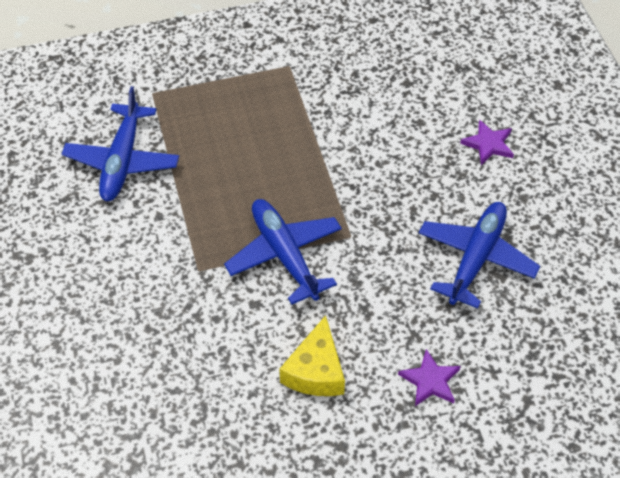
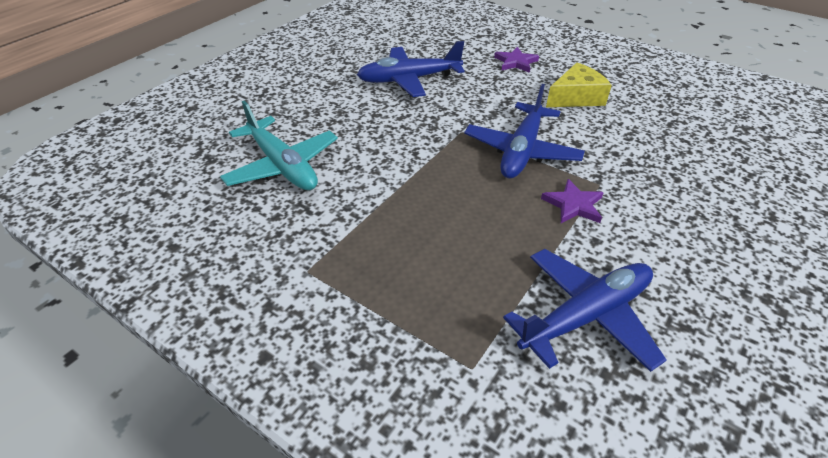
camera: 130 degrees left, 10 degrees down
(412, 101) = (282, 166): none -> turquoise plane
(488, 144) = (295, 112): purple star -> purple star (573, 205)

